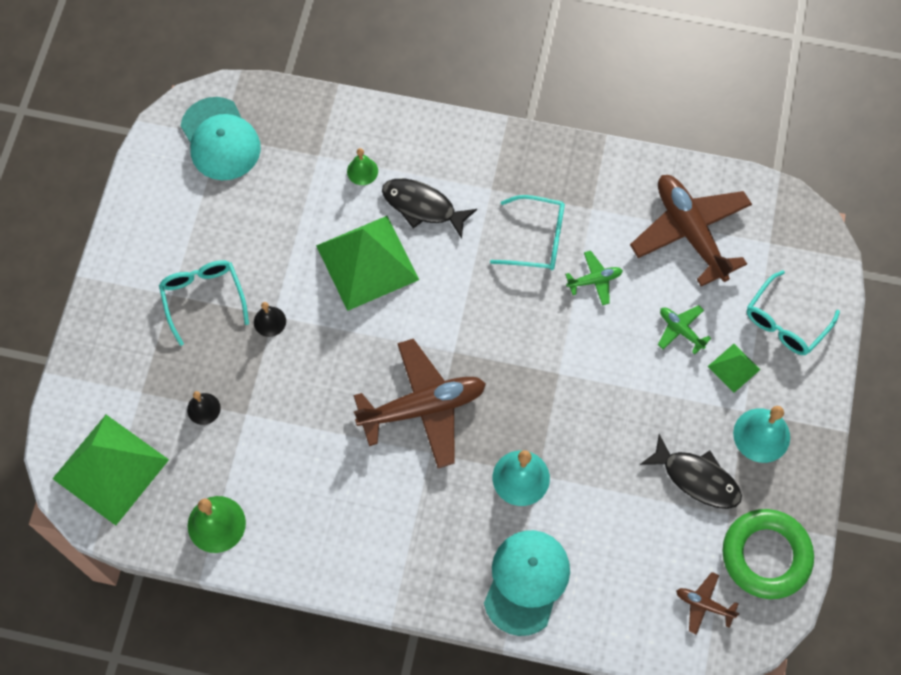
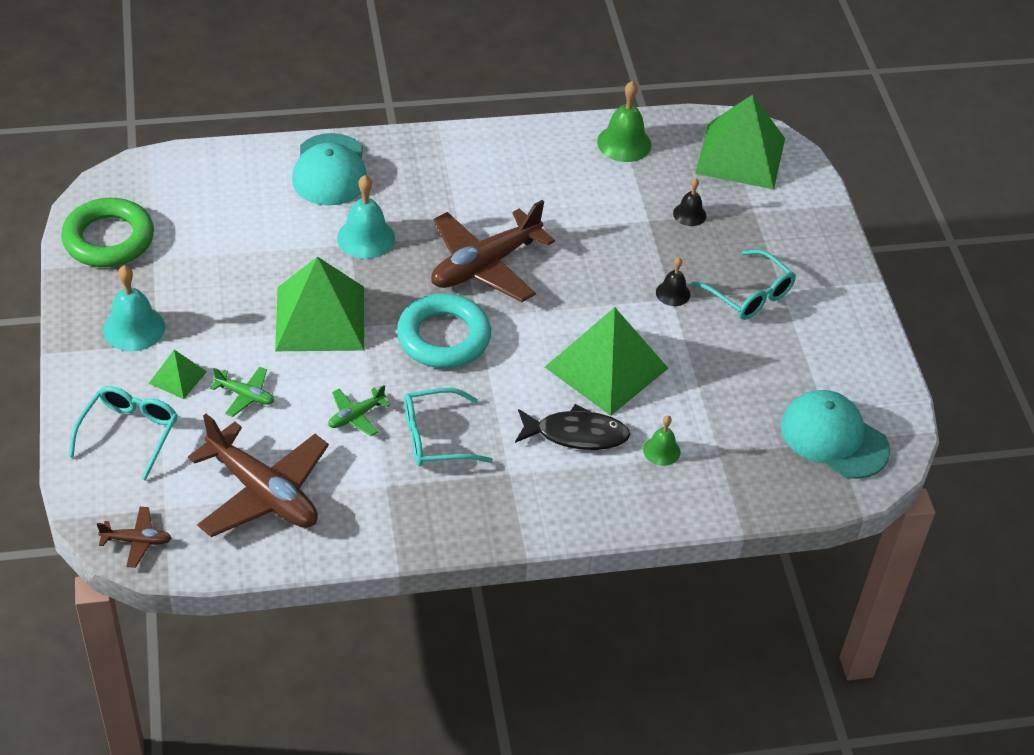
camera: 155 degrees right, 20 degrees down
(492, 338) = (443, 337): none -> turquoise ring
(593, 394) = (320, 318): none -> green pyramid
(696, 478) = (192, 278): black fish -> none
(704, 604) = (160, 193): brown plane -> brown plane (137, 541)

